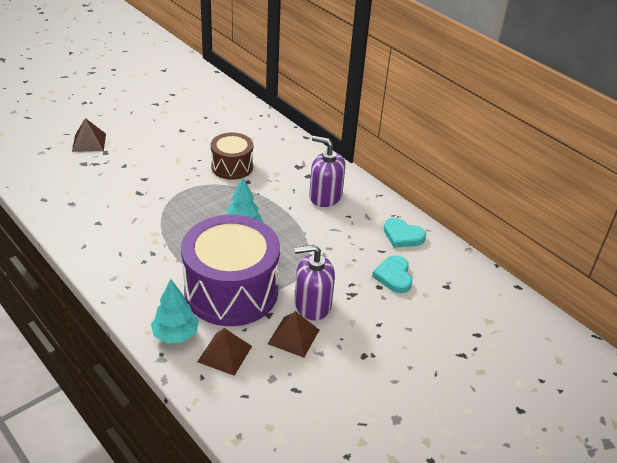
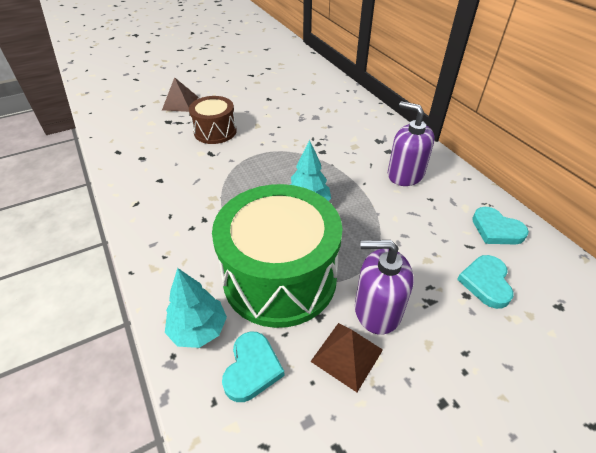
camera: 15 degrees right, 5 degrees up
(224, 353) = (252, 368): brown pyramid -> turquoise heart
(231, 291) = (280, 277): purple drum -> green drum
(232, 166) = (310, 135): brown drum -> brown drum (215, 131)

